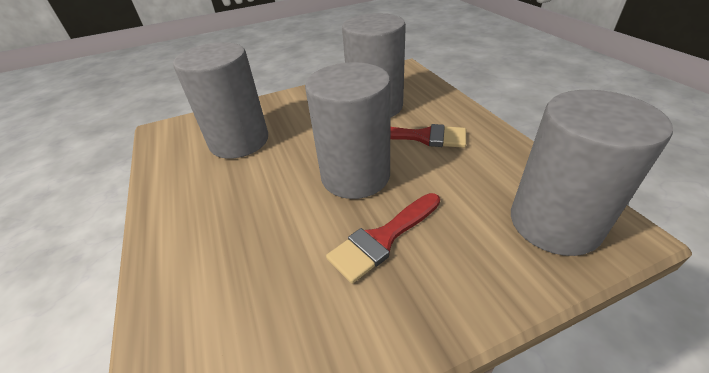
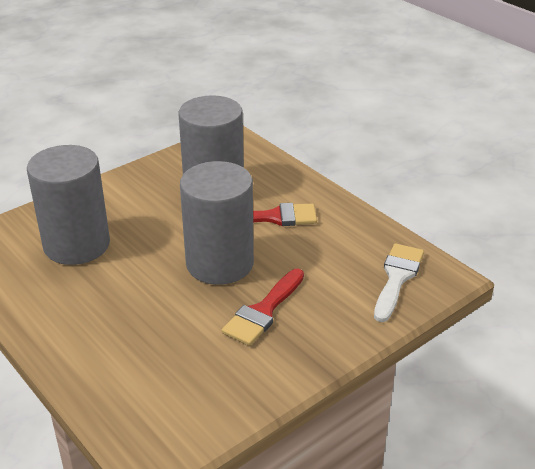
camera: 20 degrees left, 5 degrees down
(554, 223) = (397, 278): grey cylinder -> white brush

